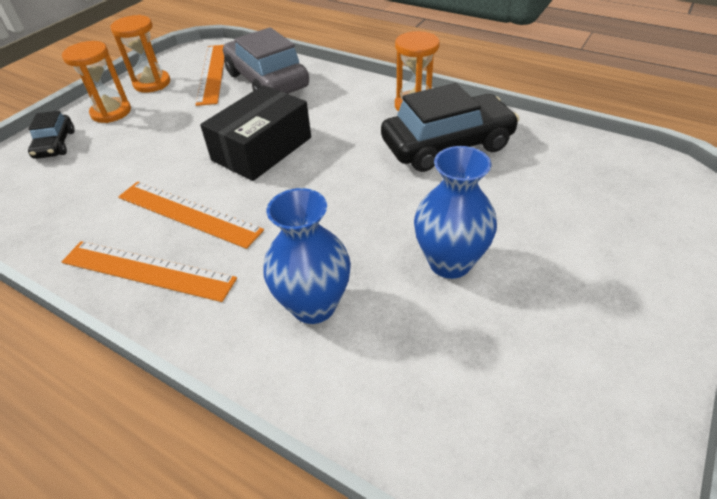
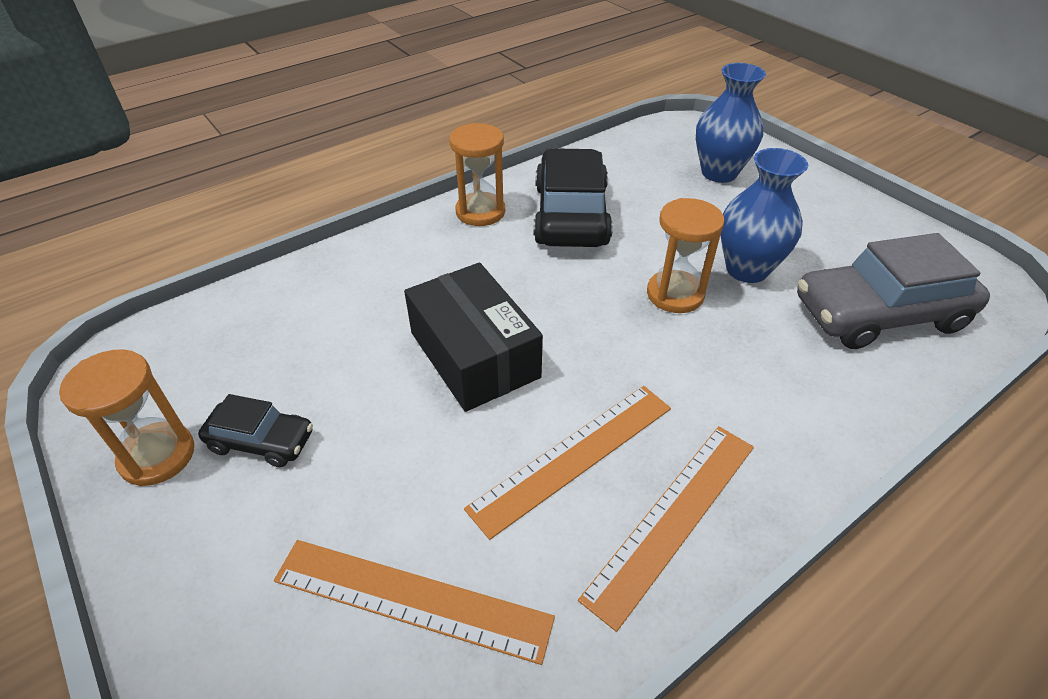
camera: 70 degrees left, 0 degrees up
(55, 144) = (245, 640): black car -> black car (261, 441)
(111, 112) = (205, 531): orange hourglass -> orange hourglass (675, 294)
(212, 73) = (210, 369): orange ruler -> orange ruler (411, 599)
(267, 81) = (301, 313): grey car -> grey car (879, 314)
(313, 305) = (777, 373): blue vase -> blue vase (719, 173)

